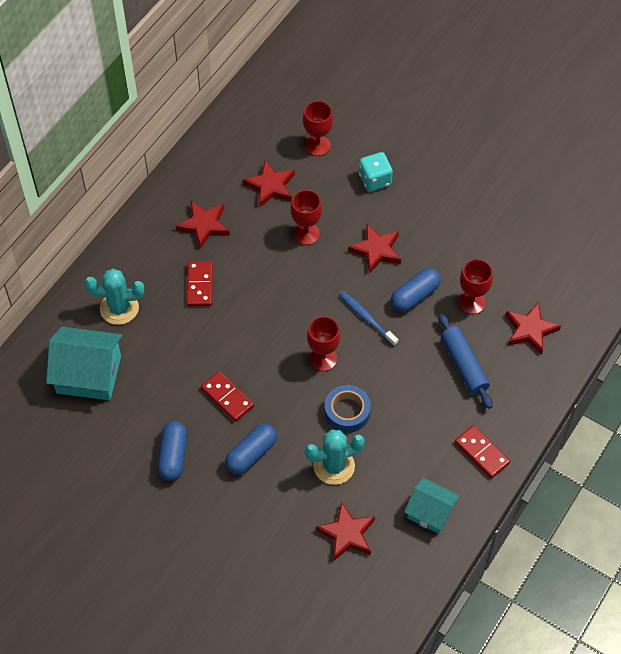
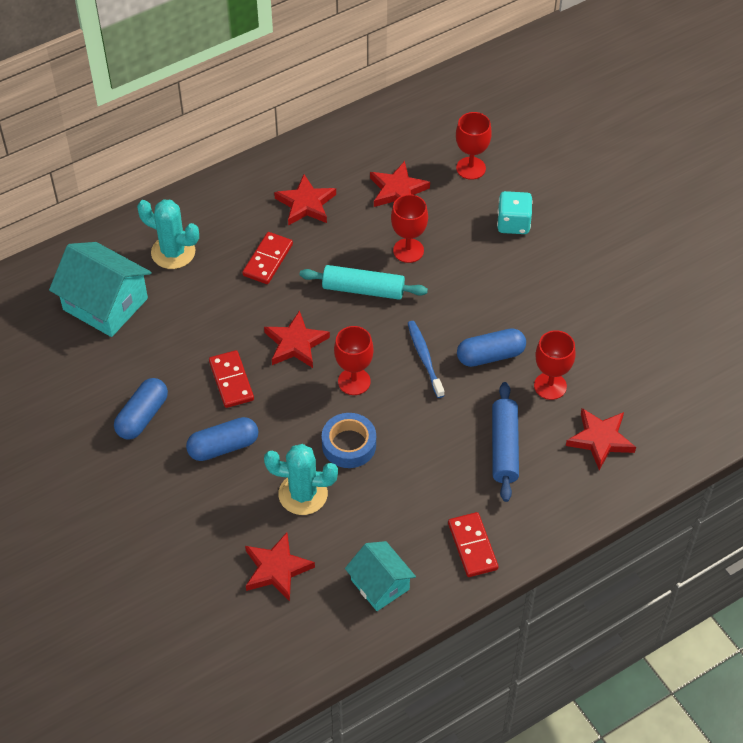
camera: 25 degrees right, 5 degrees down
(289, 280) = (363, 289): none -> turquoise rolling pin
(376, 250) = (474, 294): red star -> red star (295, 343)

